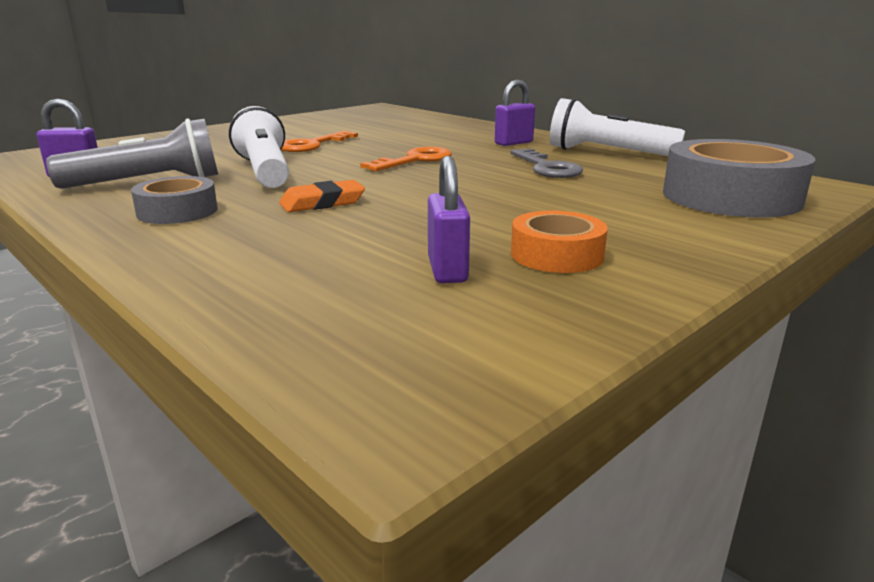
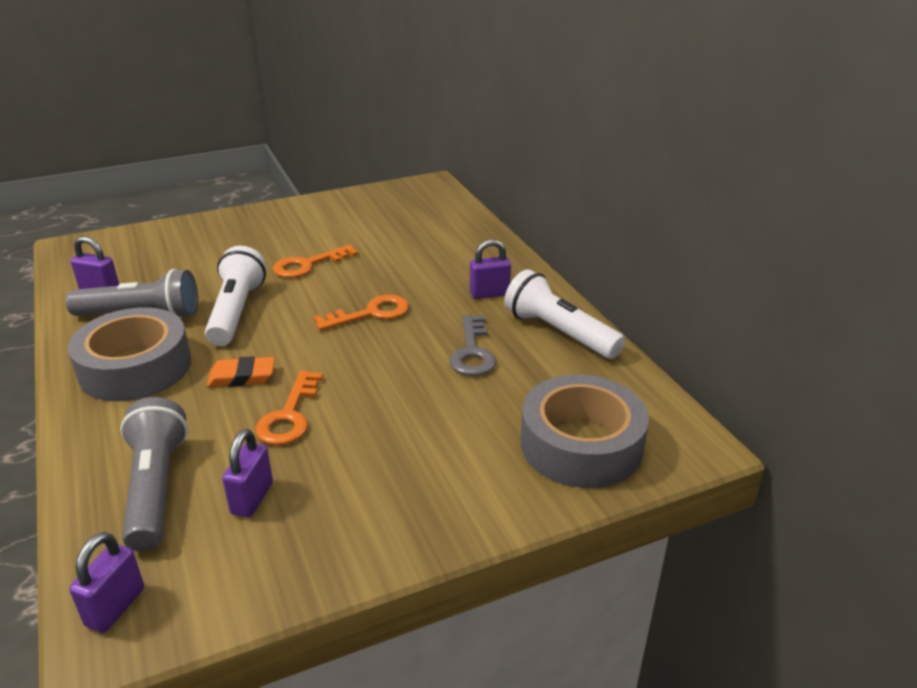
camera: 20 degrees right, 10 degrees up
(177, 211) = (135, 367): grey tape -> grey tape, size x1.82
(308, 281) = (156, 488): none -> grey flashlight
(372, 383) = (115, 607): none -> purple padlock
(413, 217) = (289, 416): none -> orange key
(556, 255) = (344, 499): orange tape -> none

